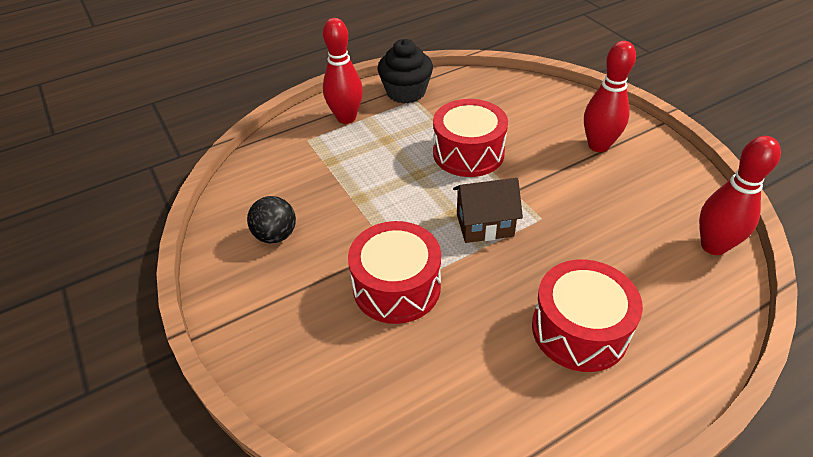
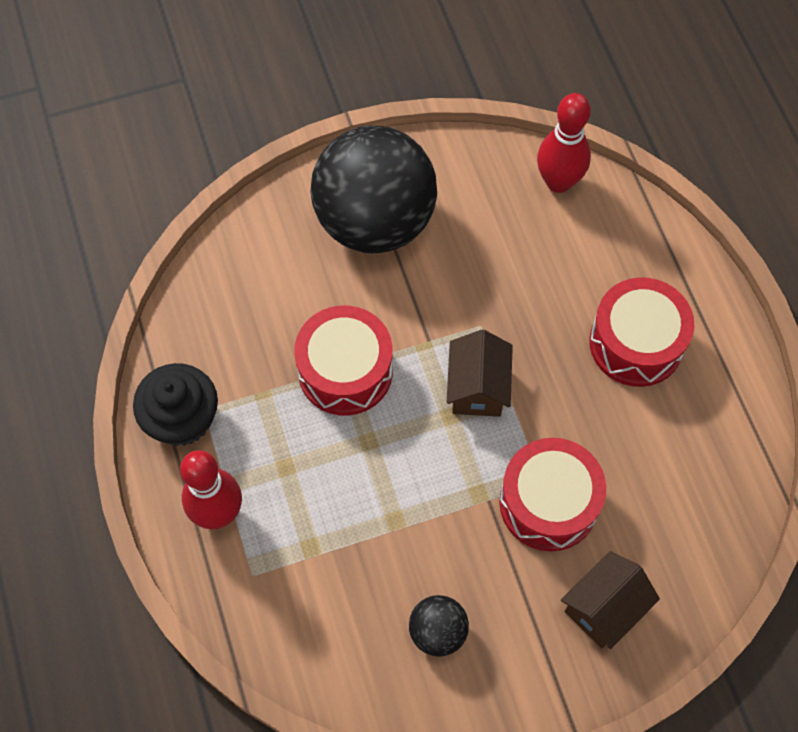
camera: 80 degrees left, 20 degrees up
(307, 341) = (604, 608): none -> brown house
(598, 146) = (375, 221): red bowling pin -> black ball

